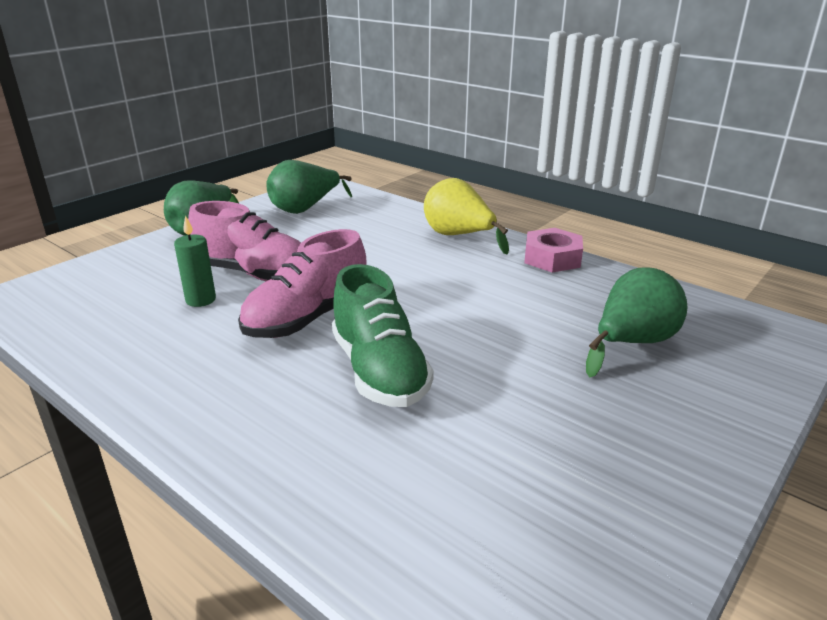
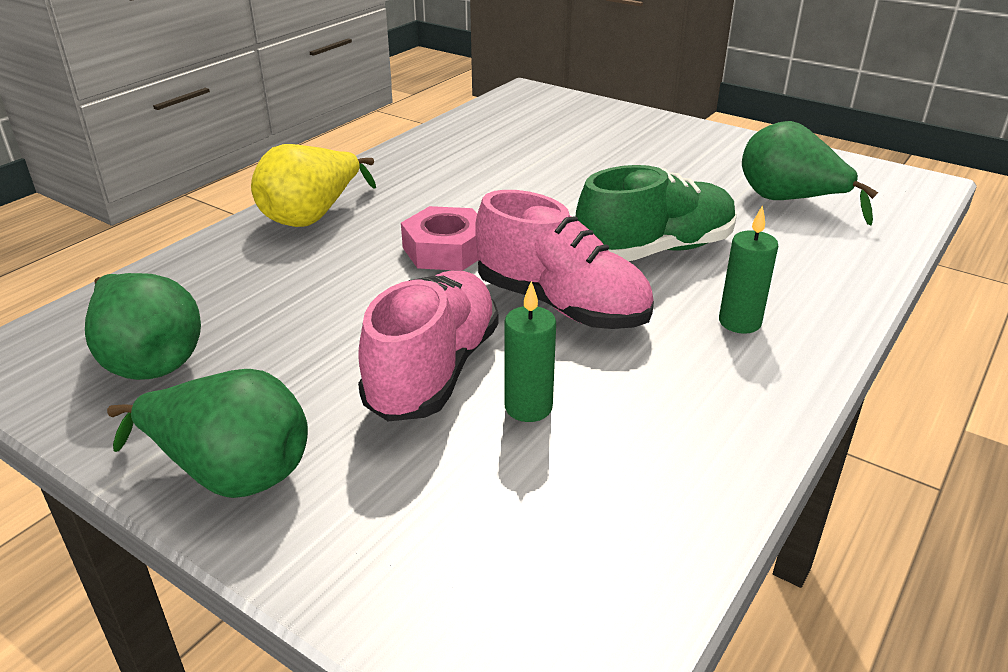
camera: 95 degrees left, 5 degrees up
(245, 397) = (739, 322): none -> green candle
(552, 258) = (386, 165): pink nut -> pink nut (446, 250)
(632, 343) = (562, 143): green pear -> green pear (789, 201)

